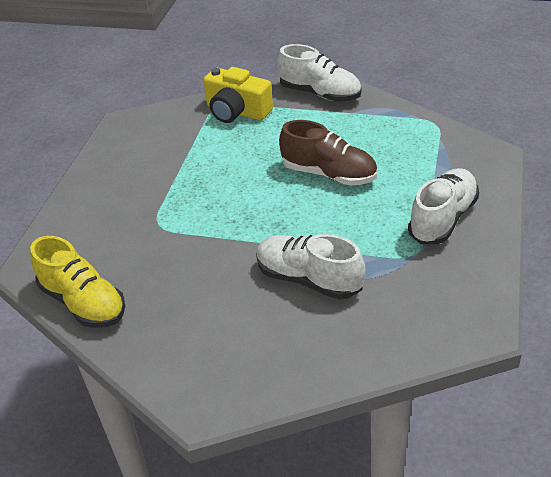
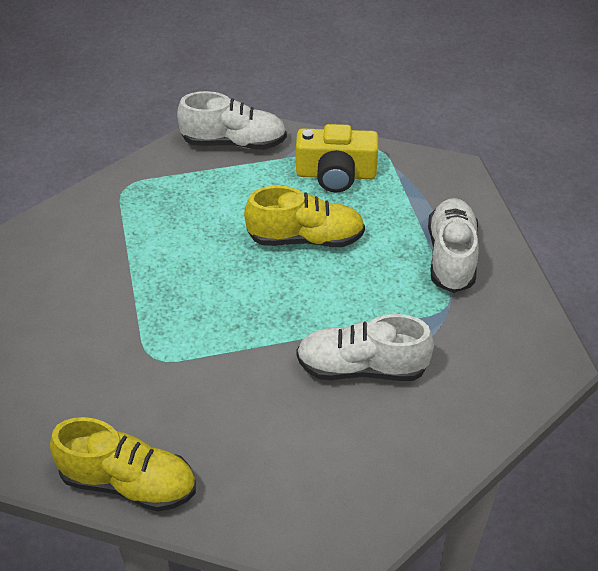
camera: 30 degrees left, 5 degrees up
(237, 111) = (152, 189): yellow camera -> yellow camera (336, 174)
(329, 174) = (305, 239): brown shoe -> yellow shoe

